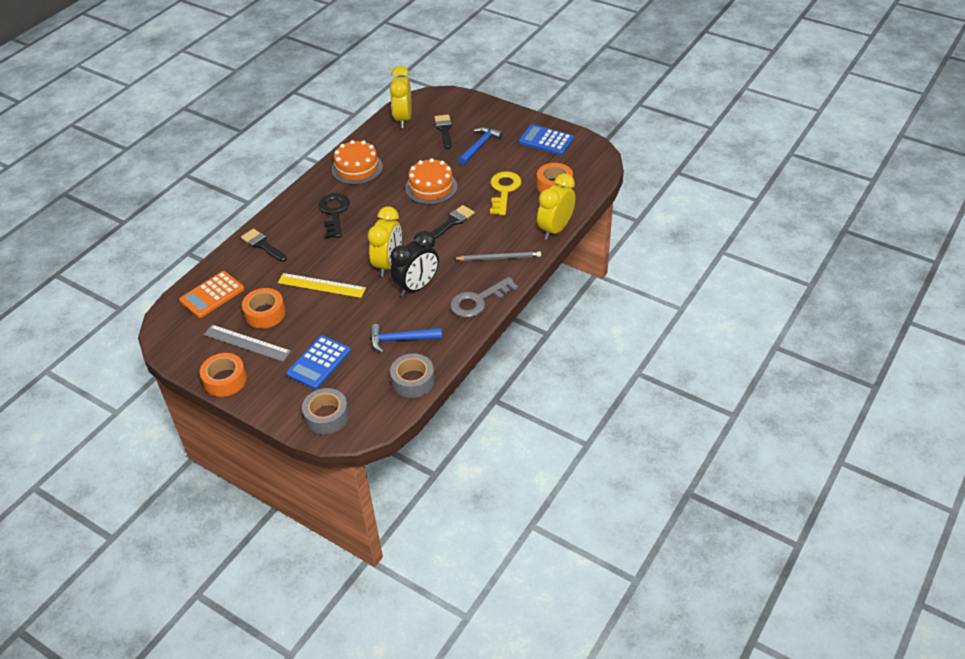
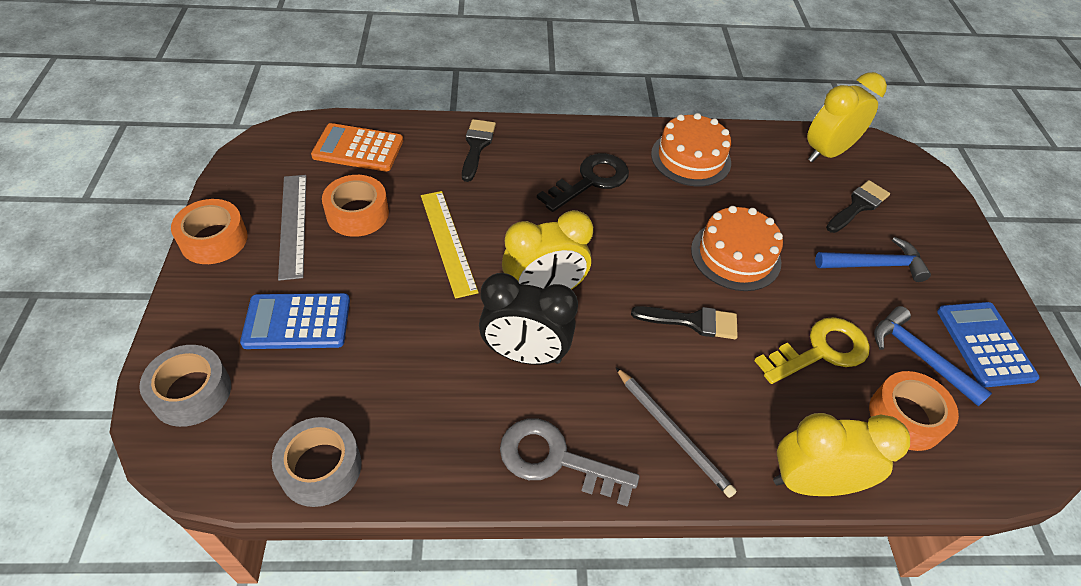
camera: 50 degrees right, 5 degrees up
(401, 339) = (401, 398): blue hammer -> blue hammer (919, 356)

